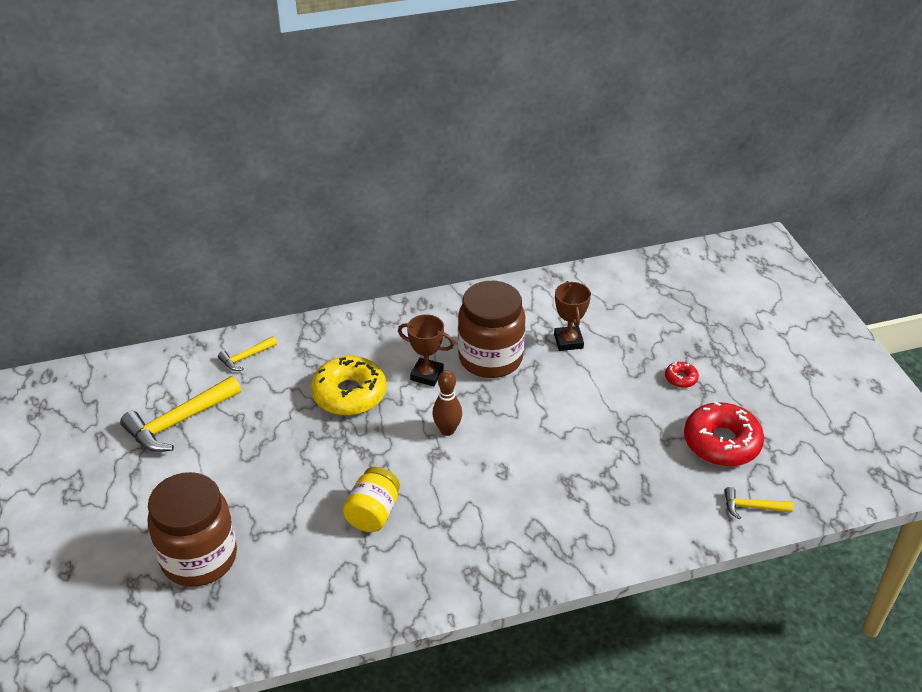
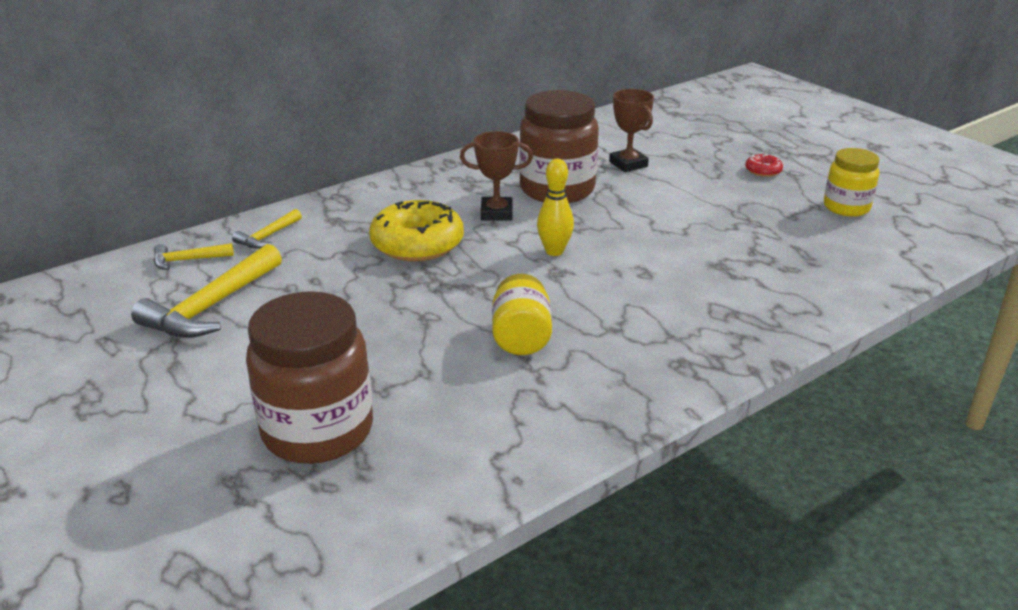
camera: 20 degrees left, 10 degrees down
(447, 430) = (554, 251): brown bowling pin -> yellow bowling pin
(721, 442) = (846, 207): red donut -> yellow jar
(751, 507) = (922, 247): yellow hammer -> yellow hammer (187, 260)

